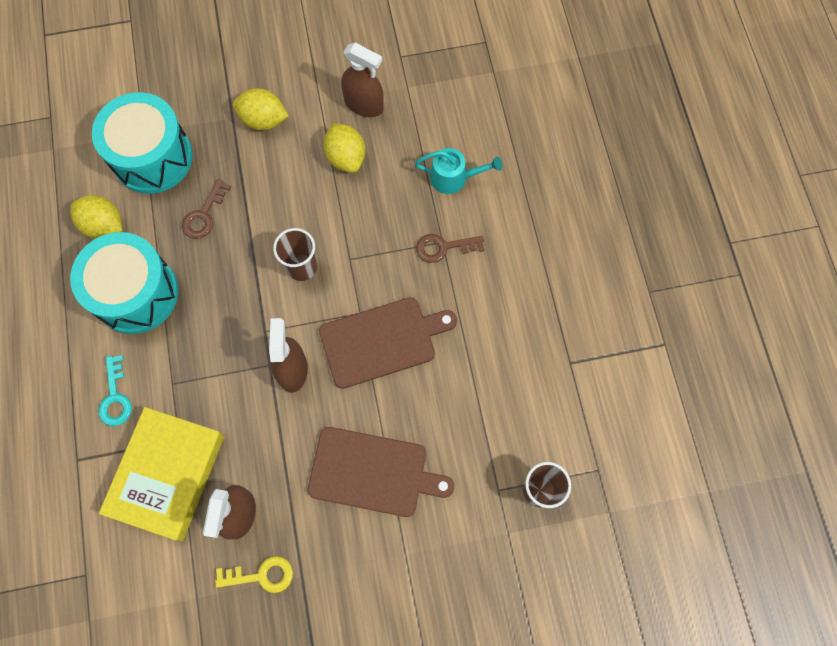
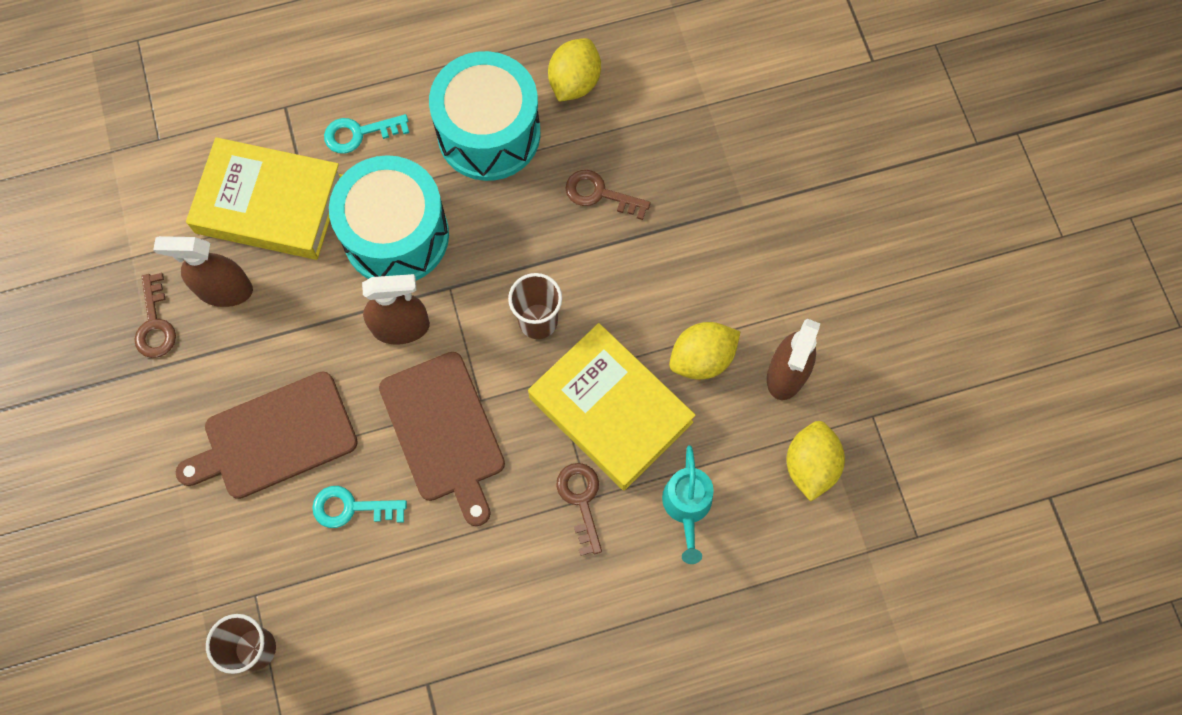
camera: 85 degrees right, 0 degrees up
(152, 157) = (674, 121): turquoise drum -> turquoise drum (396, 235)
(261, 575) = (155, 323): yellow key -> brown key
(263, 120) = (745, 246): yellow lemon -> yellow lemon (810, 465)
(373, 472) = (275, 437): brown cutting board -> brown cutting board turned 60 degrees clockwise
(378, 222) = (610, 410): none -> yellow book
(435, 413) = (351, 508): none -> turquoise key

